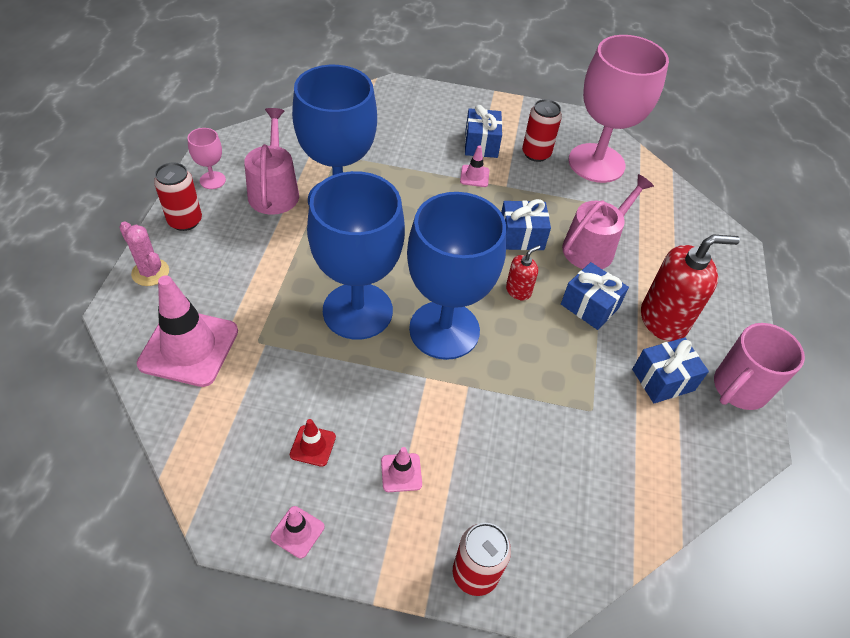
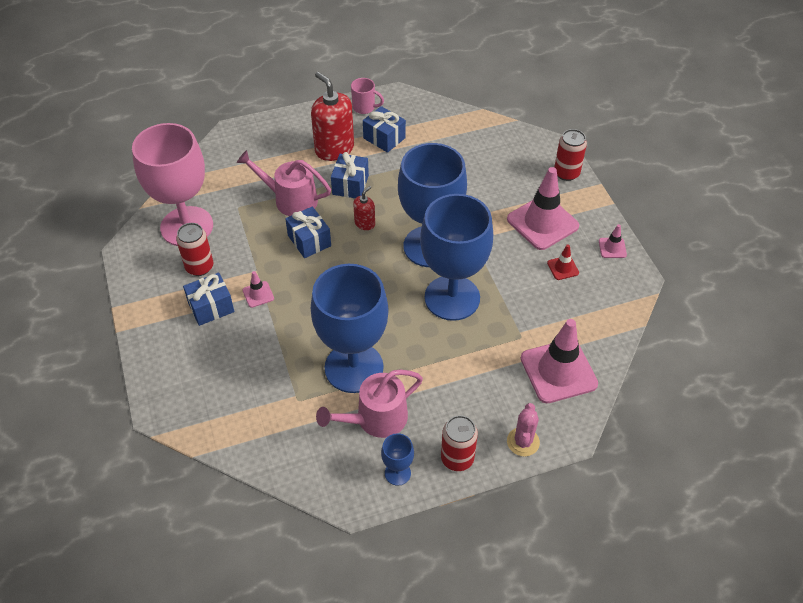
camera: 115 degrees left, 0 degrees up
(212, 180) = (397, 473): pink goblet -> blue goblet
(401, 472) = (542, 223): pink traffic cone -> pink traffic cone, size x2.23
(518, 290) = (365, 223): red soap dispenser -> red soap dispenser turned 105 degrees clockwise
(738, 389) = (364, 107): pink mug -> pink mug, size x0.62

